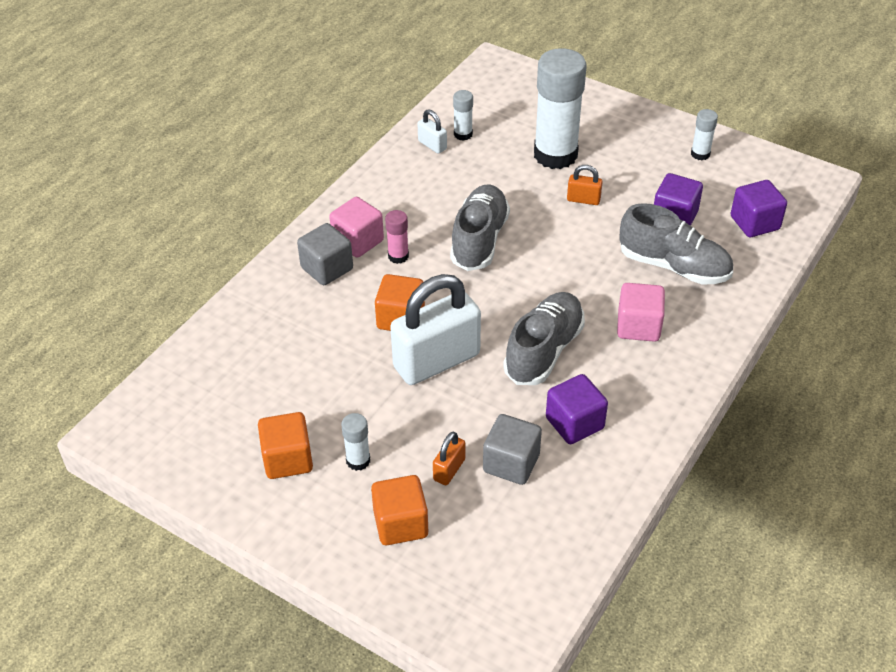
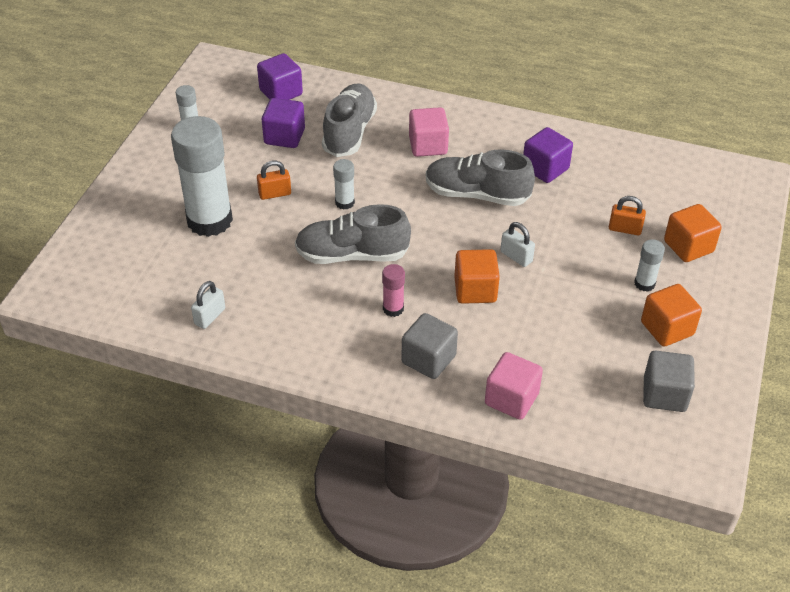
camera: 105 degrees left, 0 degrees up
(358, 241) = (381, 344): pink cube -> pink cube (511, 399)
(436, 361) = (516, 256): white padlock -> white padlock, size x0.43
(463, 134) = (186, 295): white glue stick -> white glue stick (344, 202)
(511, 463) = (600, 196): grey cube -> grey cube (664, 394)
(583, 199) = (275, 194): orange padlock -> orange padlock turned 75 degrees clockwise

